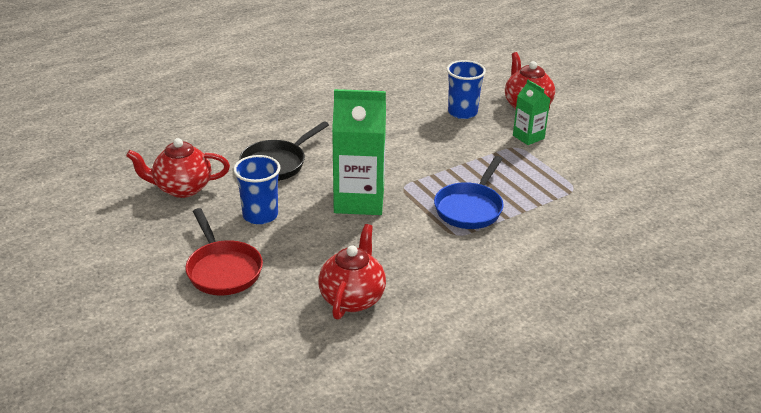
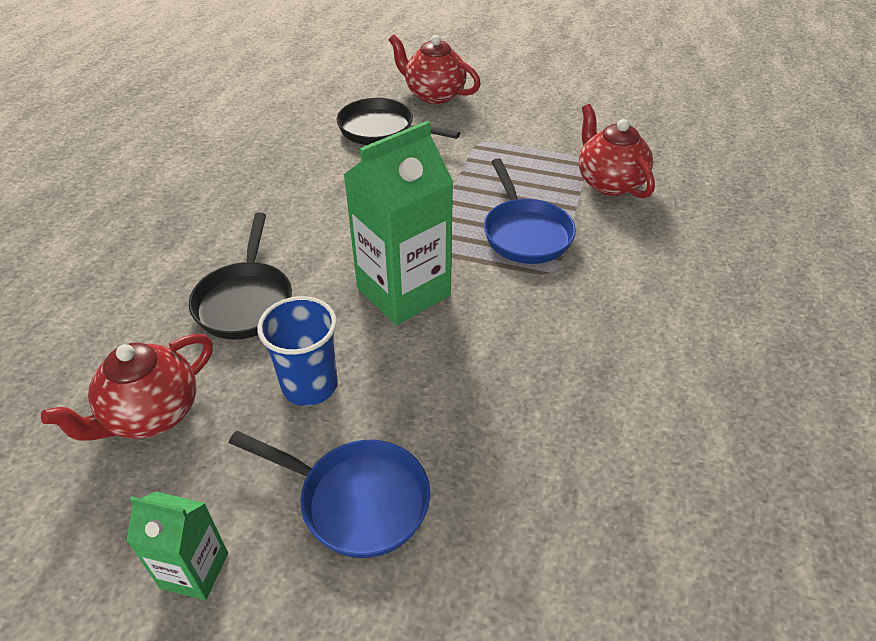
camera: 40 degrees left, 10 degrees up
(223, 270) = (357, 500): red pan -> blue pan
(352, 298) = (554, 424): red teapot -> red teapot (609, 183)
(462, 112) = (381, 130): blue cup -> black pan
(528, 137) = (477, 126): green carton -> green carton (194, 570)

